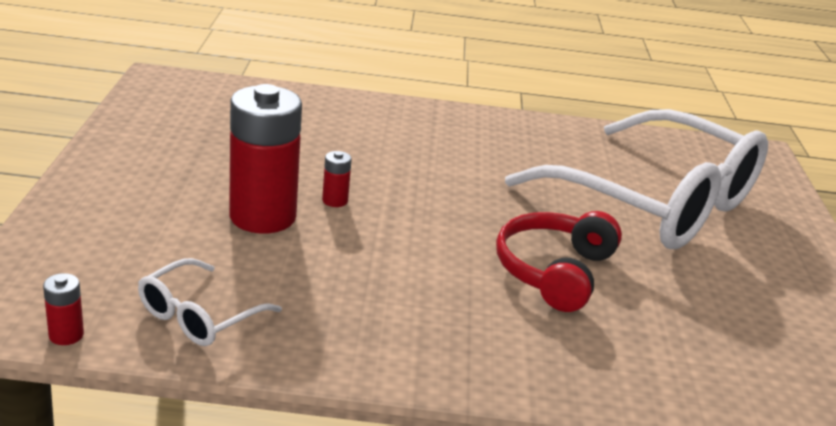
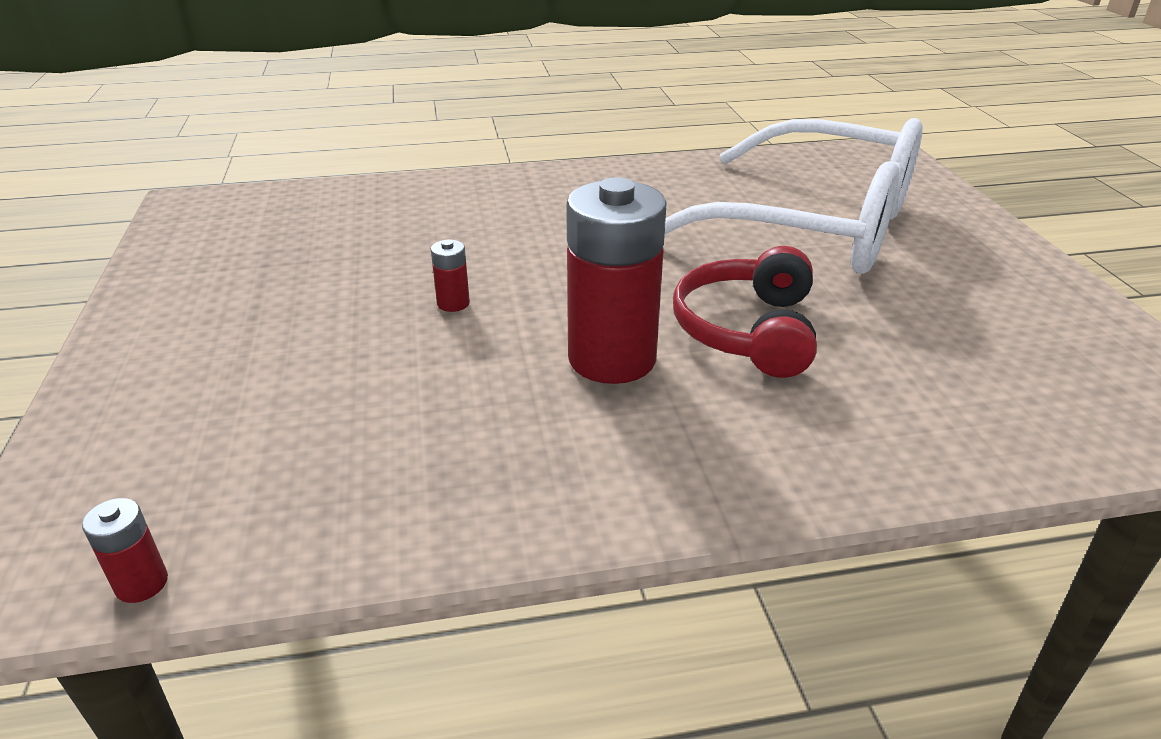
camera: 10 degrees left, 5 degrees up
(199, 316) = (329, 502): white glasses -> none
(262, 216) = (370, 344): red battery -> red battery (612, 359)

